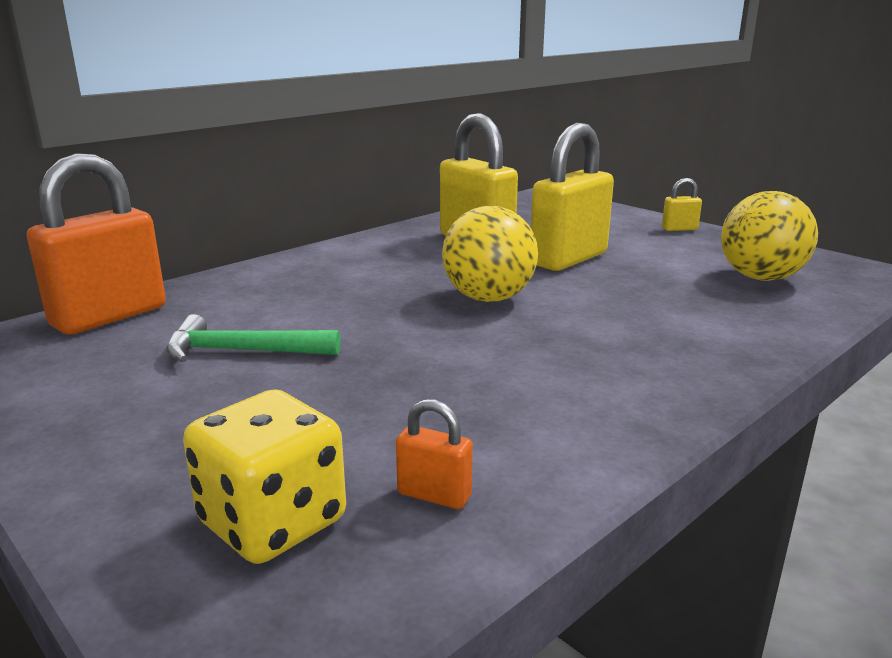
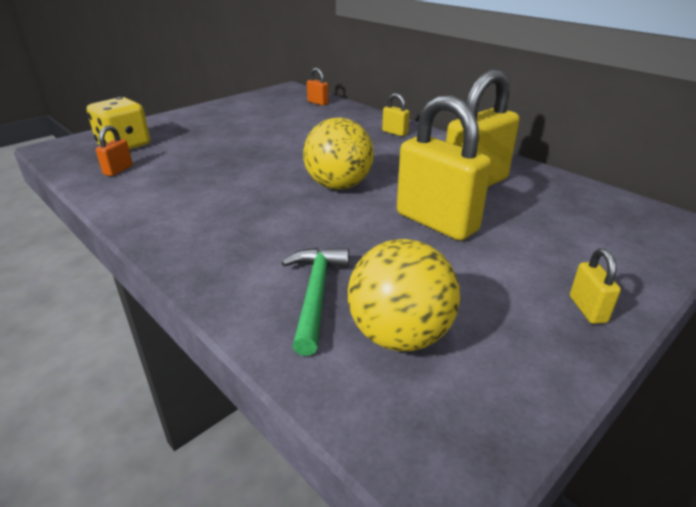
camera: 90 degrees right, 10 degrees up
(109, 316) = (318, 103): orange padlock -> orange padlock, size x0.44
(242, 351) = (270, 129): green hammer -> green hammer (315, 294)
(304, 267) = (395, 132): none -> yellow padlock

